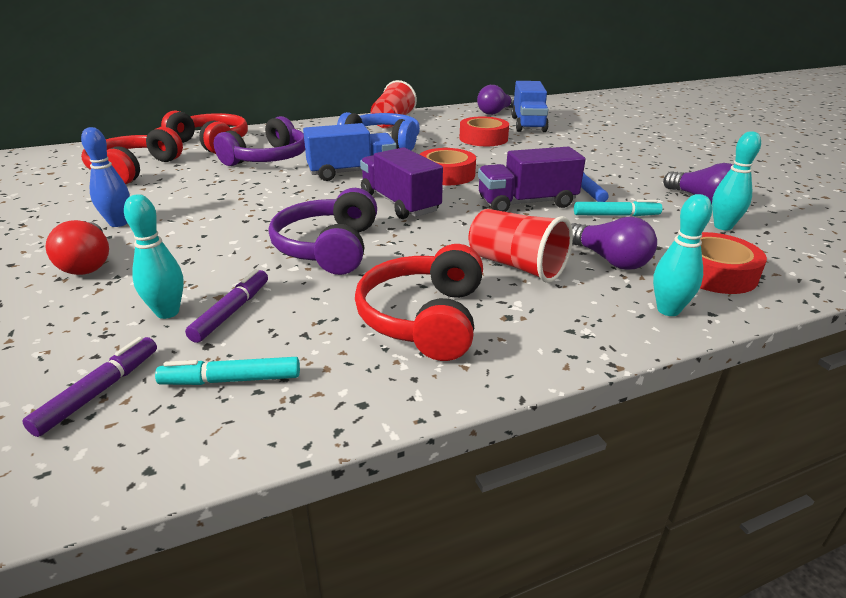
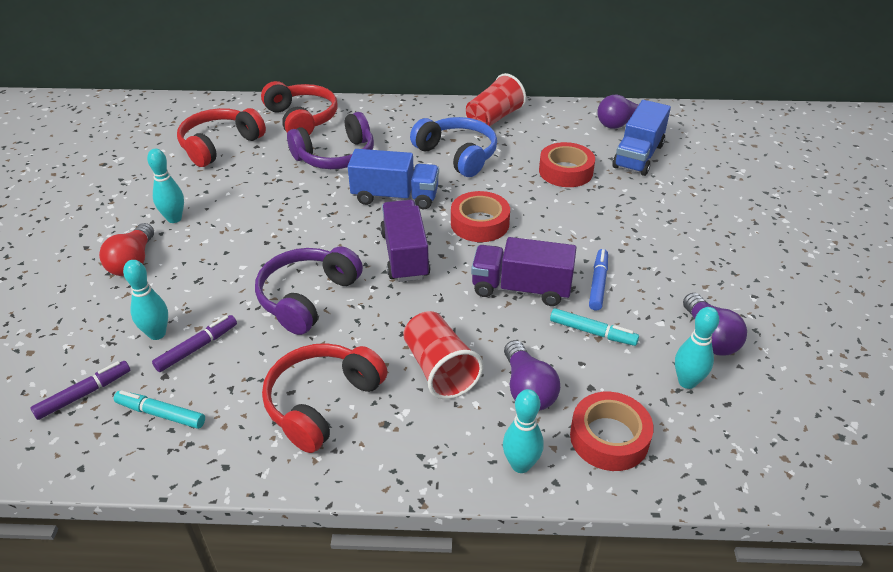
camera: 25 degrees right, 10 degrees up
(118, 223) = (174, 218): blue bowling pin -> turquoise bowling pin

